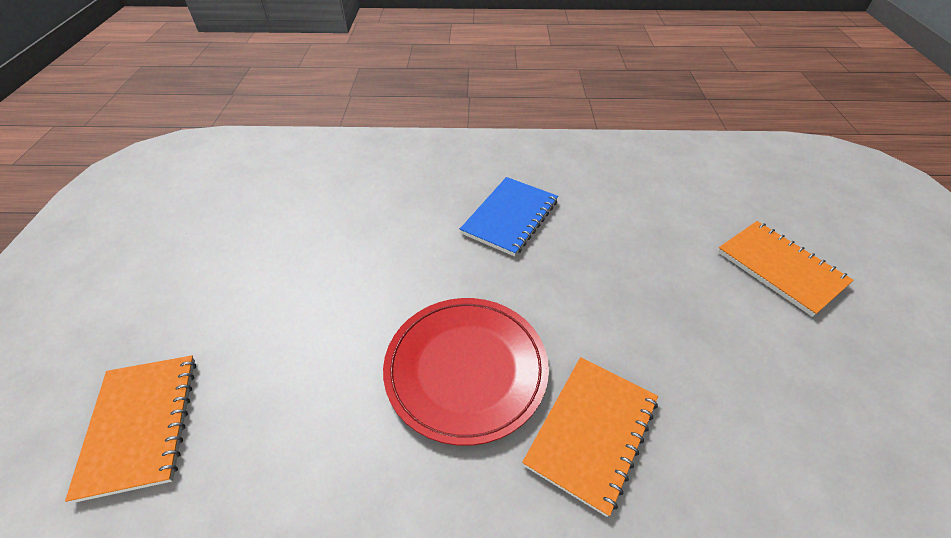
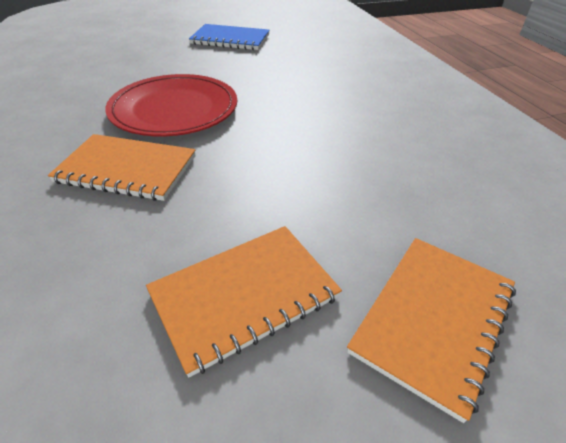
camera: 70 degrees right, 5 degrees down
(141, 425) = (118, 36): orange notebook -> orange notebook (244, 295)
(510, 217) = (350, 104): blue notebook -> blue notebook (230, 39)

